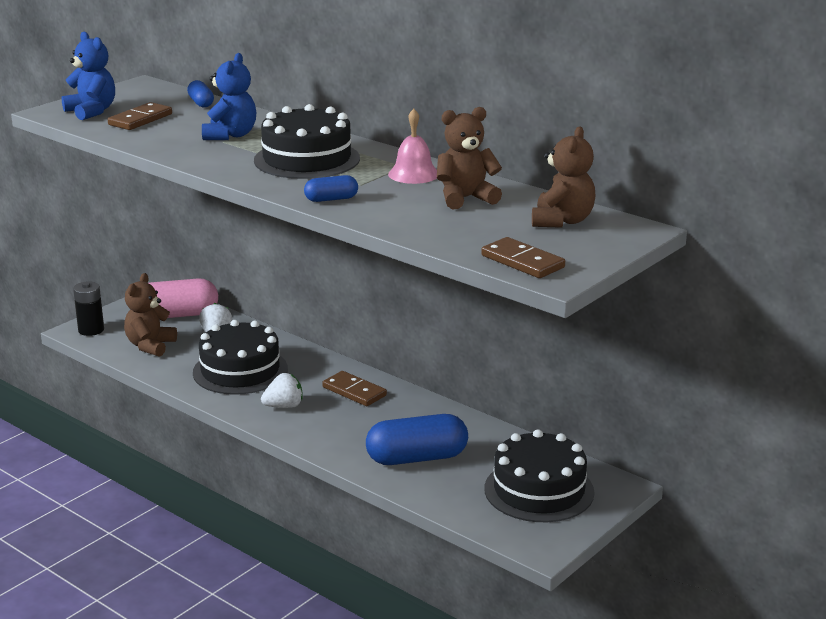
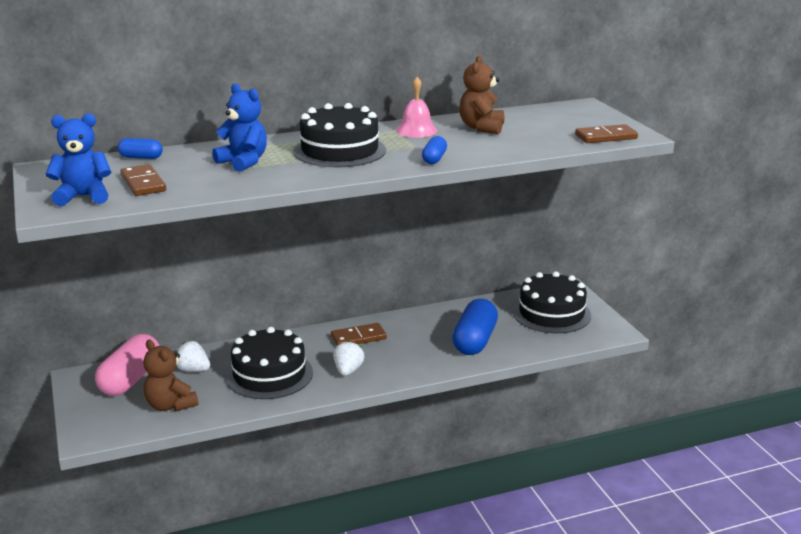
camera: 60 degrees left, 0 degrees up
(91, 330) = (96, 429): black battery -> none
(562, 221) = (550, 116): brown teddy bear -> none

